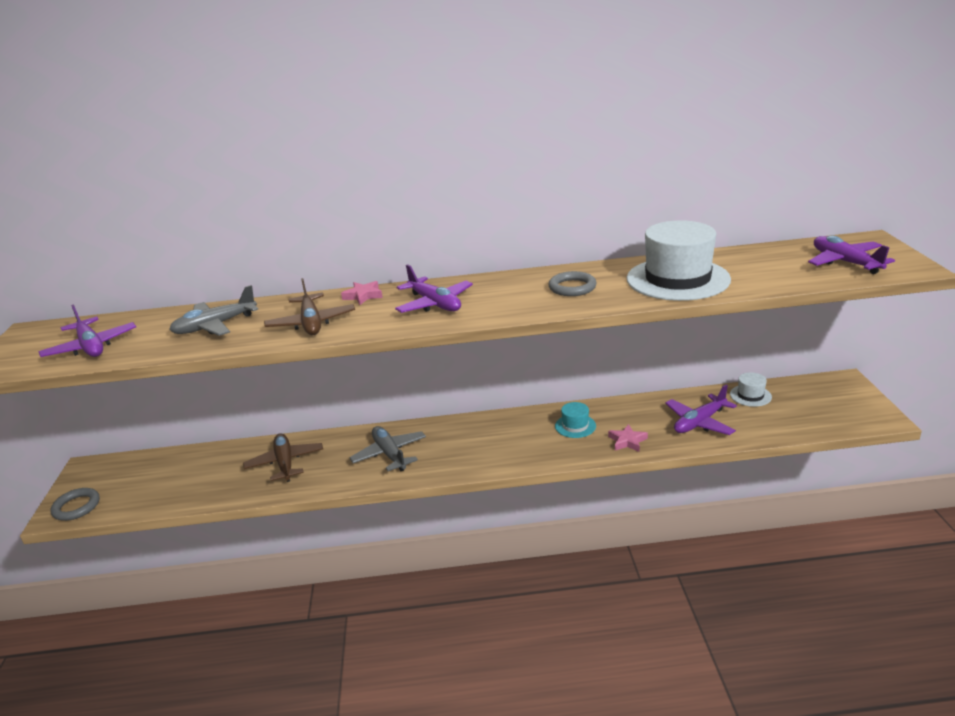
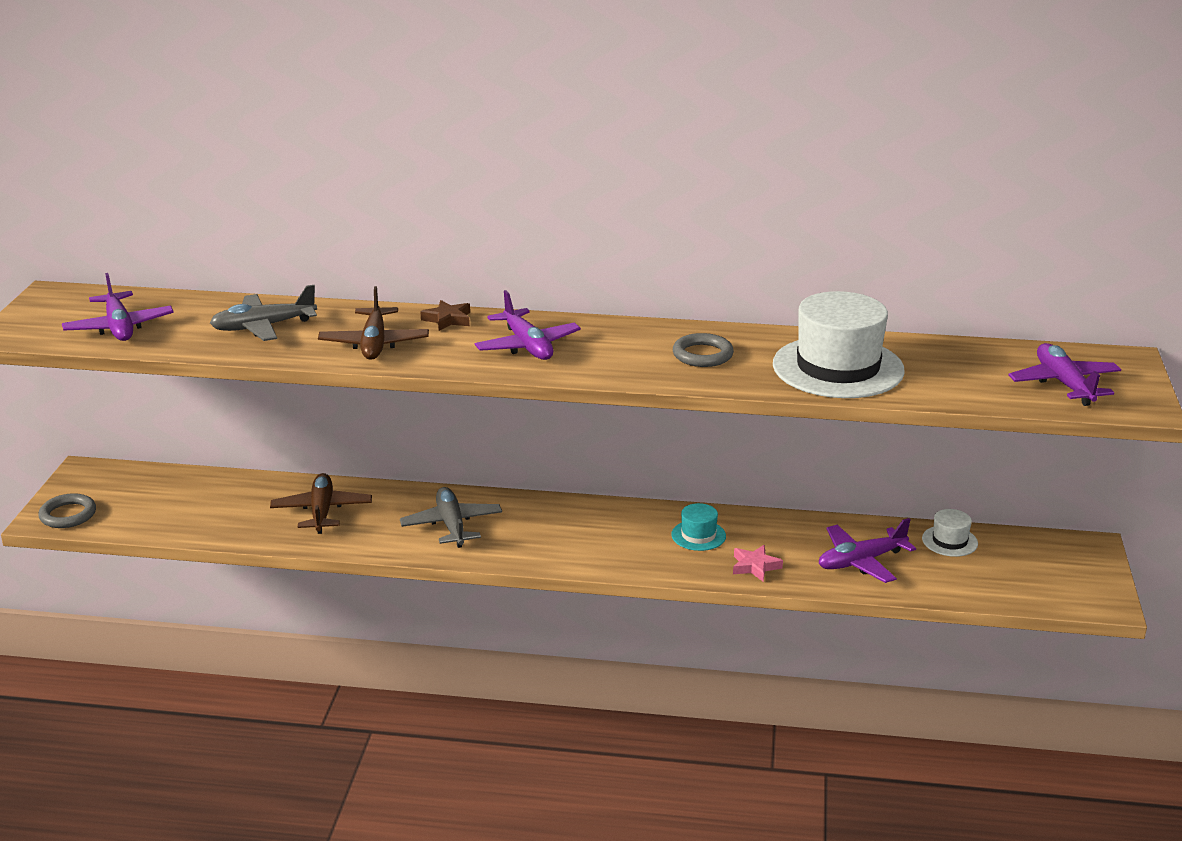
camera: 10 degrees right, 0 degrees up
(363, 296) = (447, 319): pink star -> brown star

